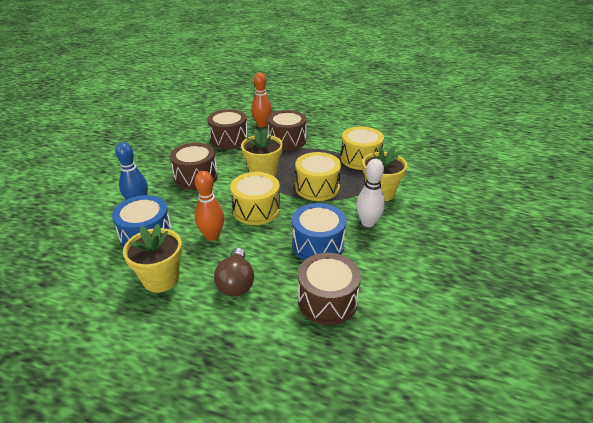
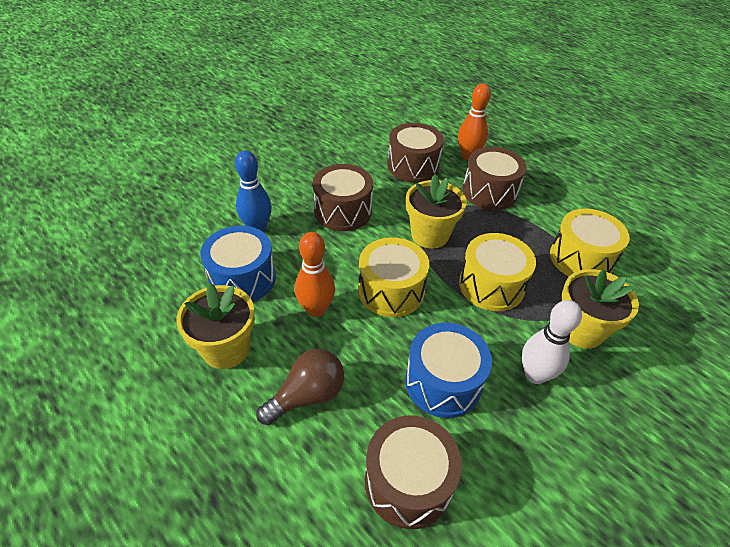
camera: 25 degrees right, 10 degrees up
(236, 283) = (307, 395): brown light bulb -> brown light bulb turned 150 degrees counterclockwise

